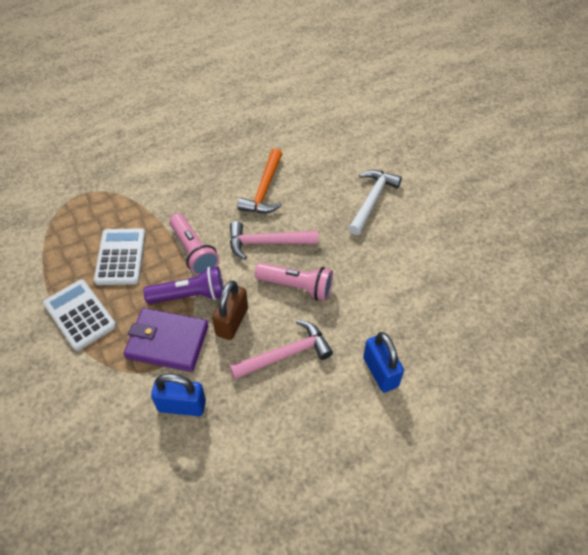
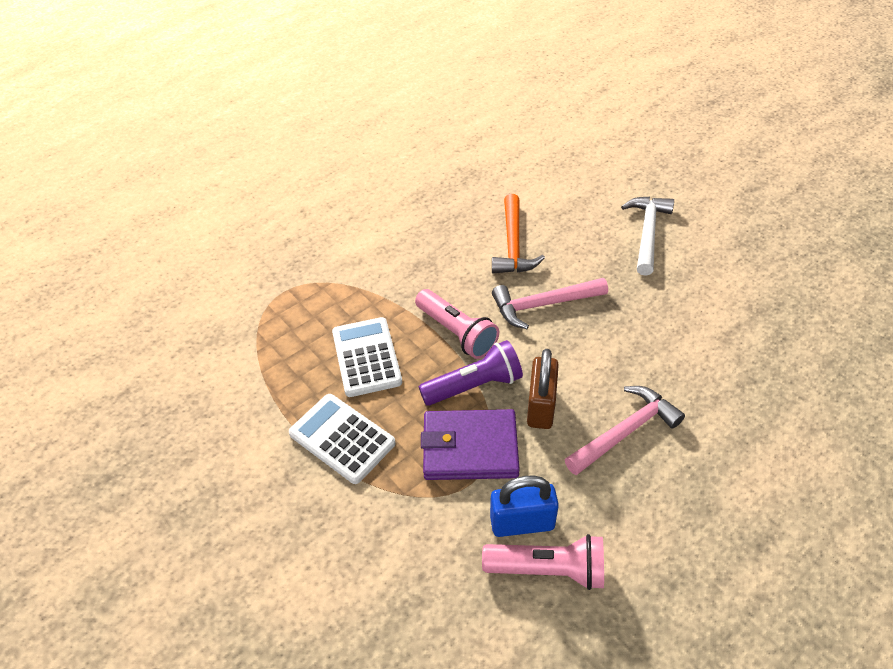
camera: 10 degrees left, 5 degrees down
(297, 286) = (602, 348): pink flashlight -> pink flashlight (548, 569)
(380, 372) = (748, 428): blue padlock -> none

